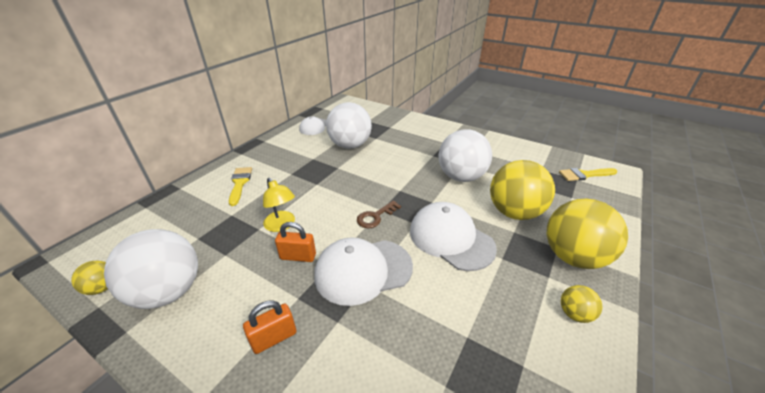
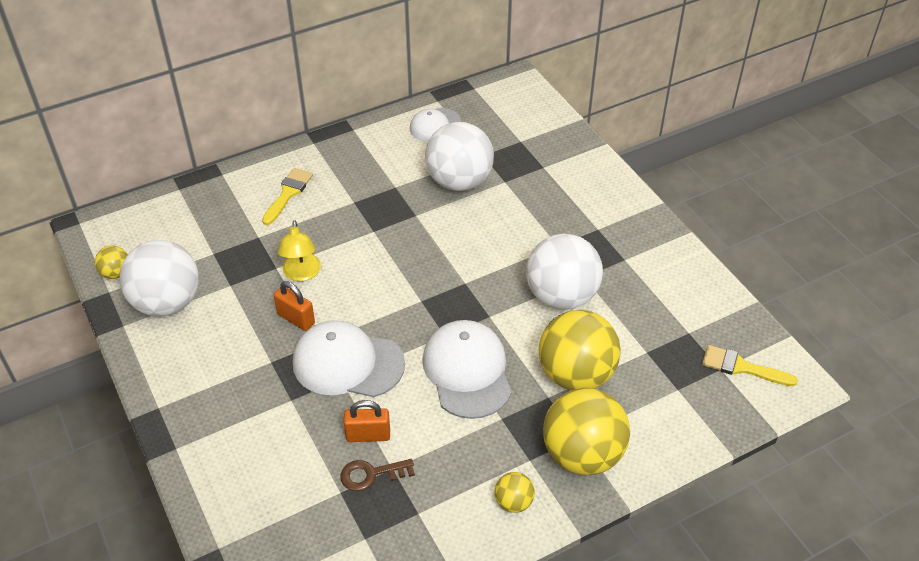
camera: 30 degrees right, 10 degrees up
(274, 338) = (232, 387): orange padlock -> orange padlock (368, 435)
(375, 217) = (407, 307): brown key -> brown key (371, 474)

